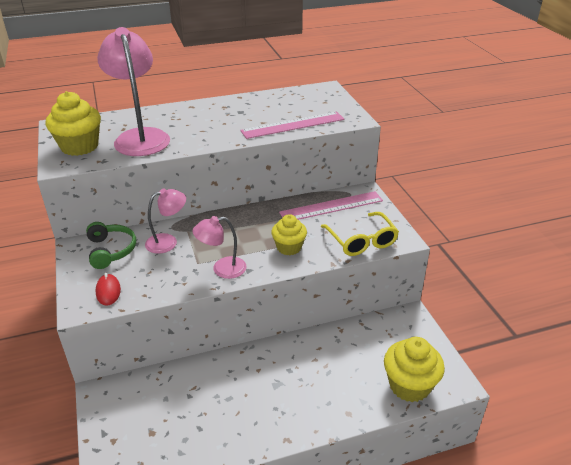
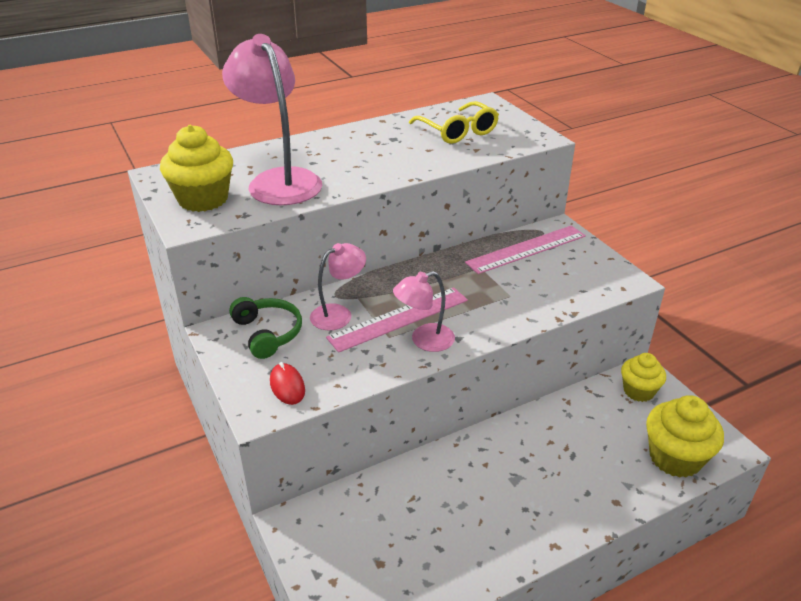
camera: 10 degrees left, 0 degrees up
(289, 247) = (496, 304): yellow cupcake -> yellow cupcake (638, 391)
(293, 125) = (468, 150): pink ruler -> pink ruler (399, 319)
(361, 241) = (581, 287): yellow glasses -> yellow glasses (457, 131)

